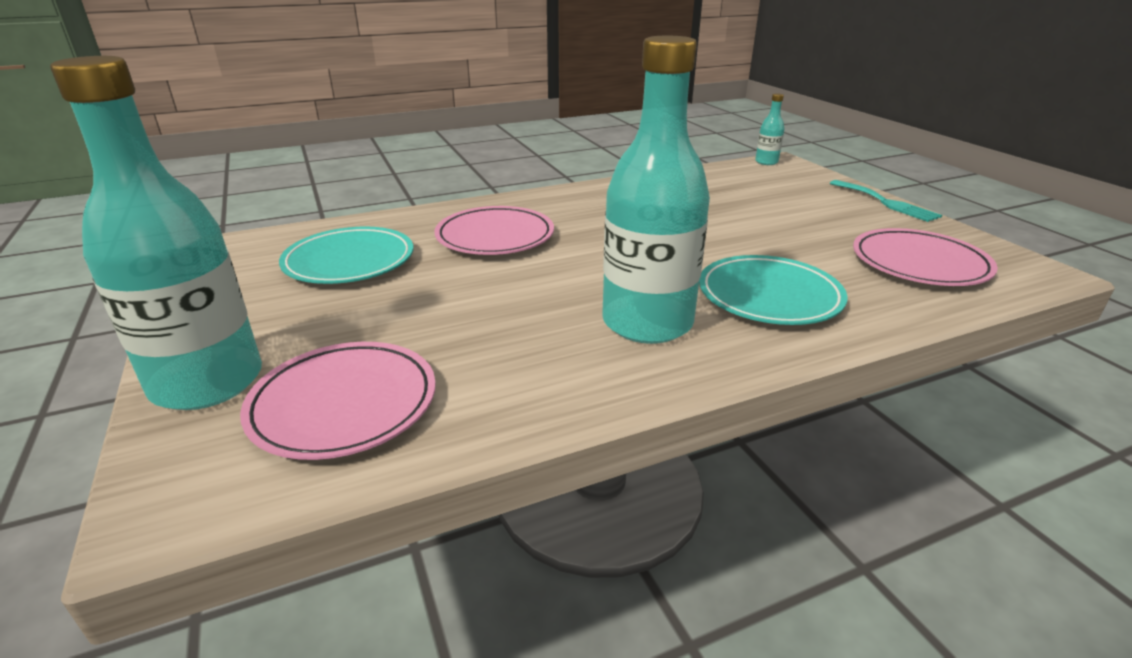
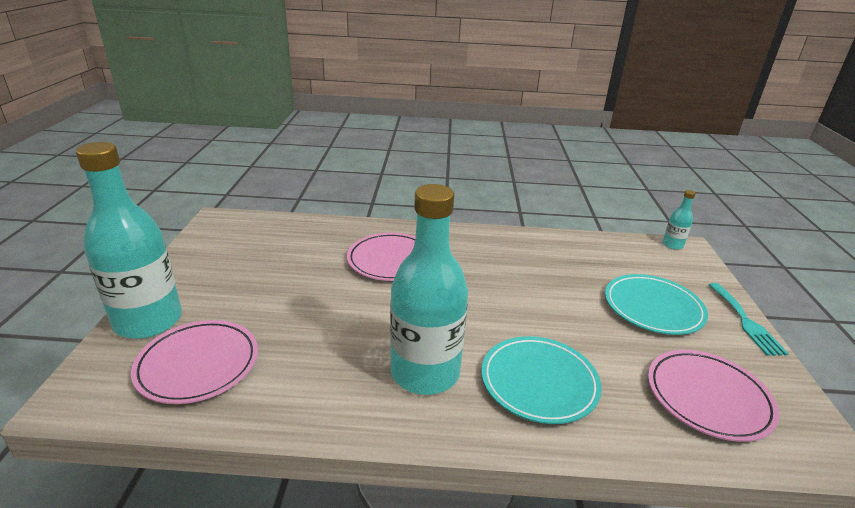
camera: 25 degrees right, 0 degrees up
(349, 261) = (287, 254): turquoise plate -> turquoise plate (653, 308)

